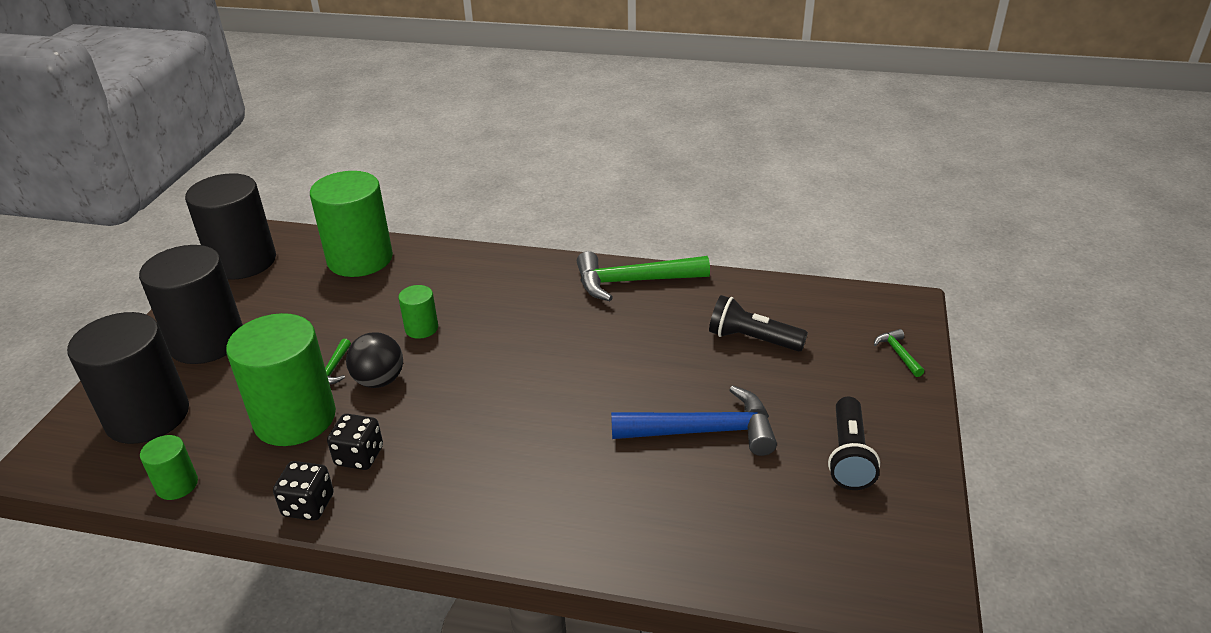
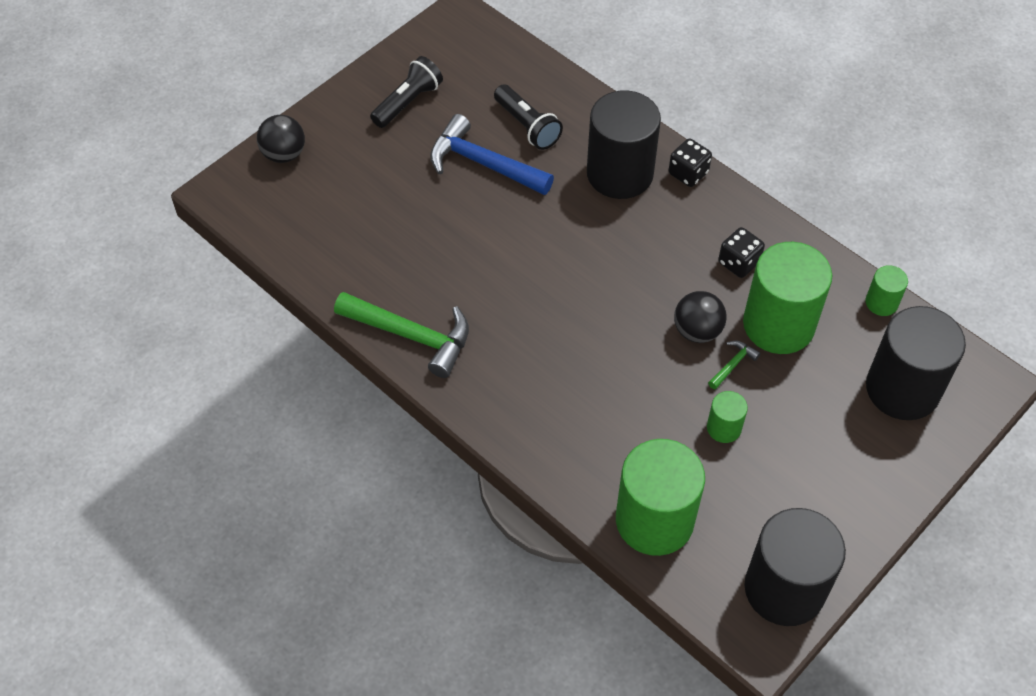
camera: 150 degrees left, 20 degrees up
(207, 341) = (841, 464): black cylinder -> black cylinder (620, 173)
(308, 505) = (787, 239): black dice -> black dice (688, 173)
(421, 328) = (635, 376): green cylinder -> green cylinder (724, 428)
(752, 339) = (374, 220): black flashlight -> black flashlight (527, 126)
(898, 353) = (284, 154): green hammer -> black ball

